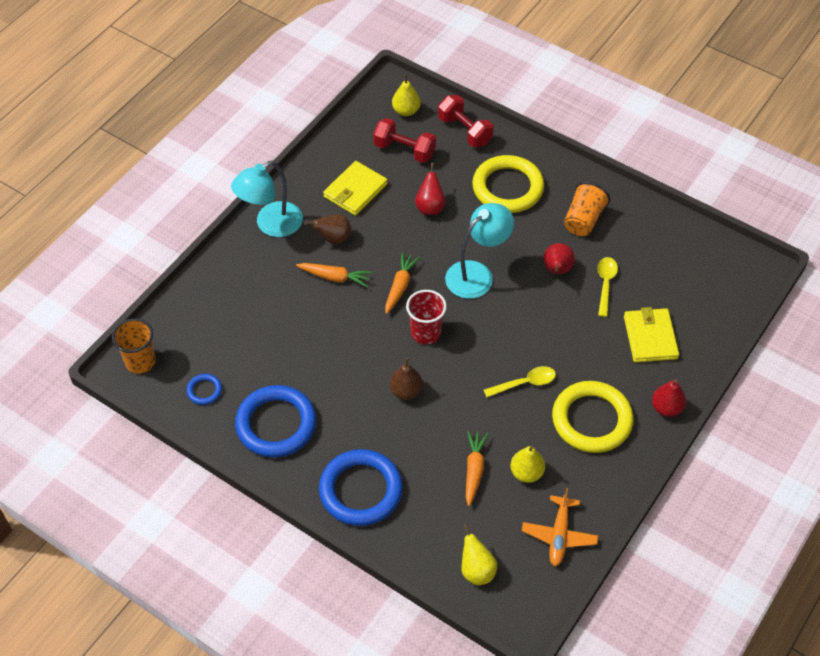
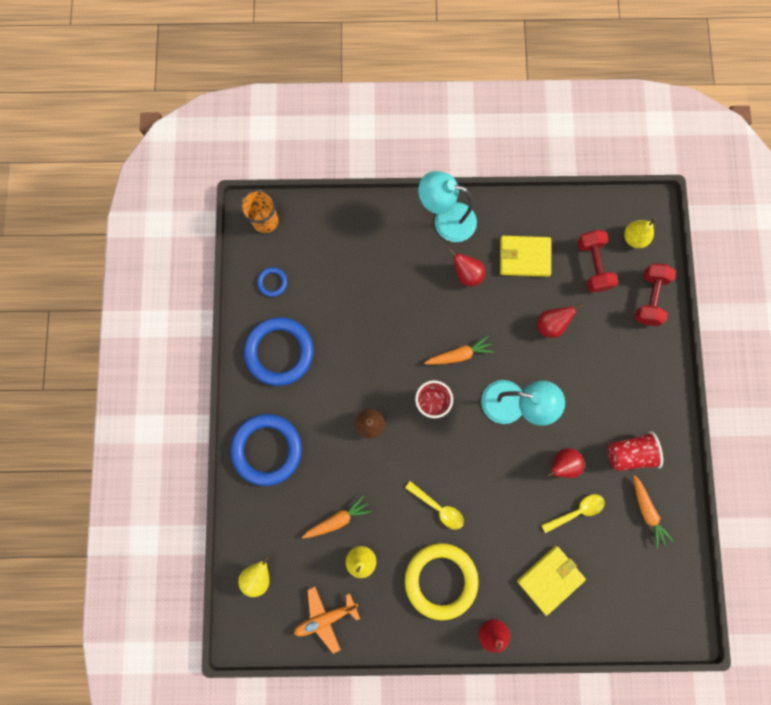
camera: 55 degrees right, 25 degrees up
(333, 239) = (466, 274): brown pear -> red pear
(335, 277) = (432, 301): orange carrot -> orange carrot (646, 511)
(507, 188) = (616, 371): yellow ring -> none
(583, 220) = (628, 453): orange cup -> red cup

